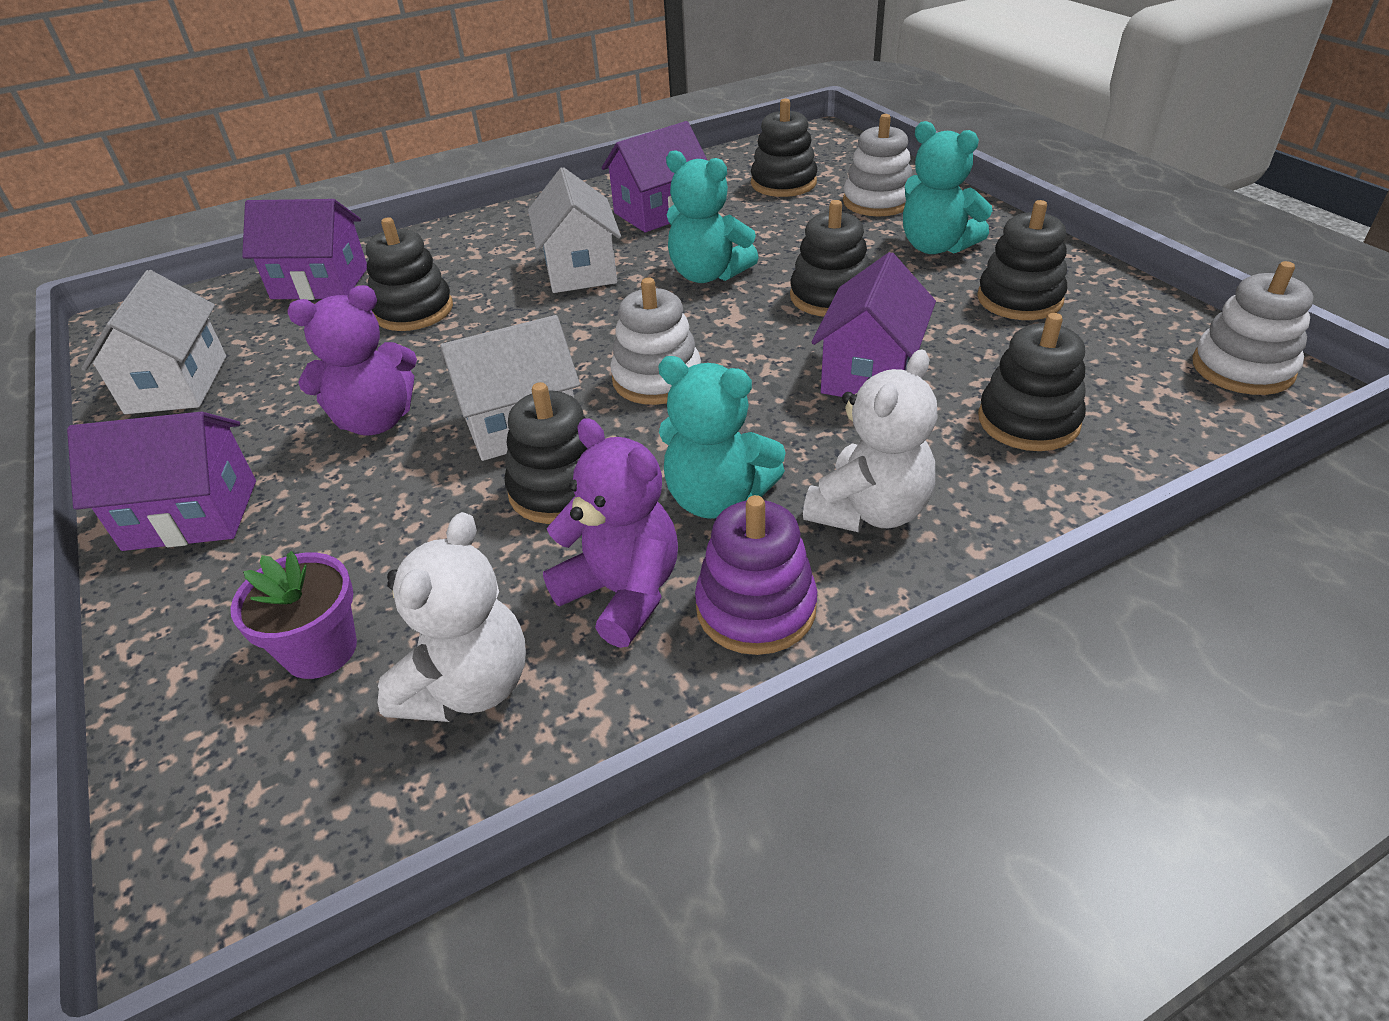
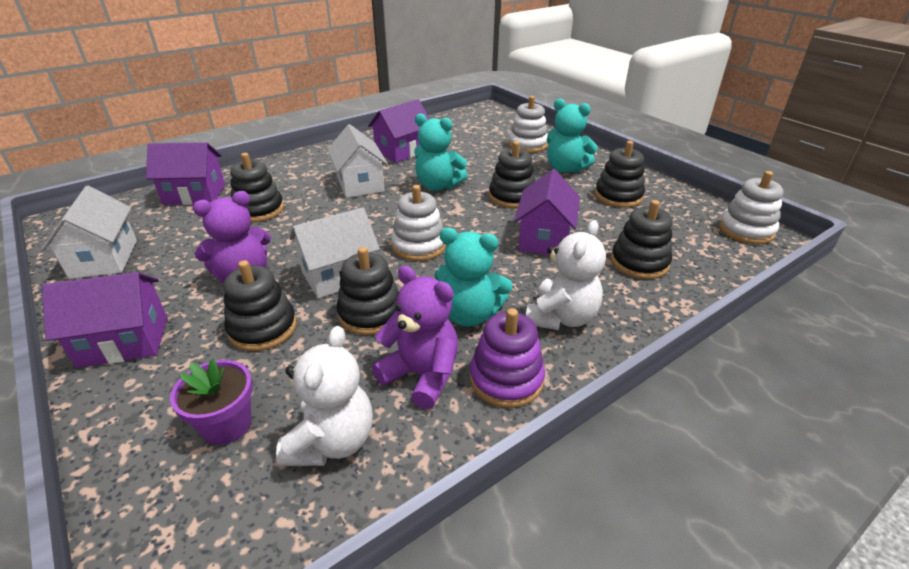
camera: 10 degrees left, 5 degrees down
(783, 183) = (472, 135): black stacking toy -> black stacking toy (263, 328)

